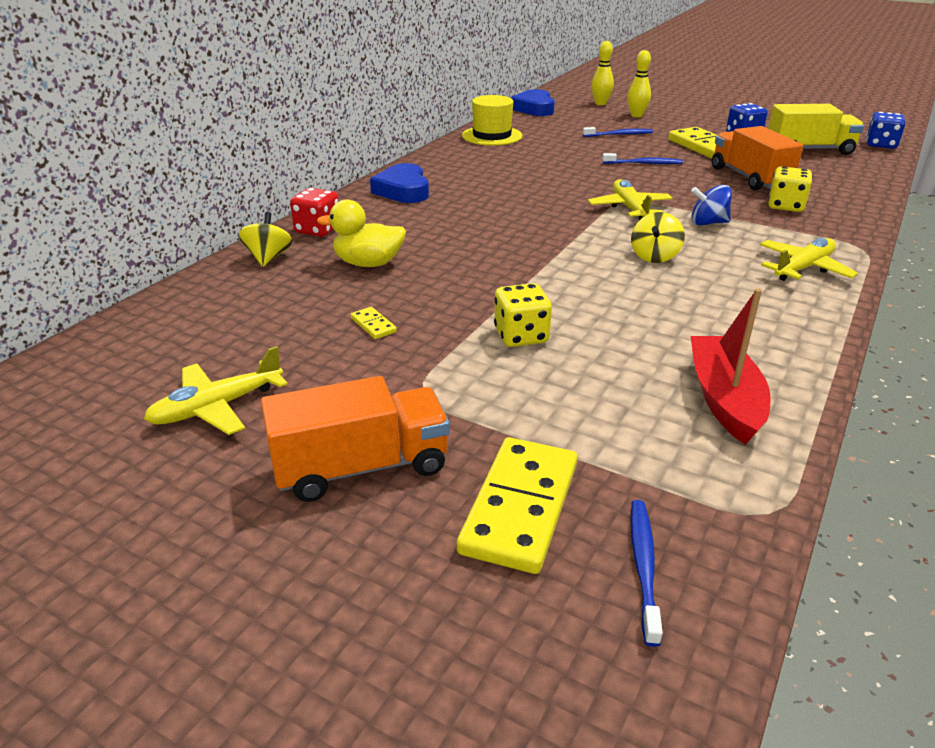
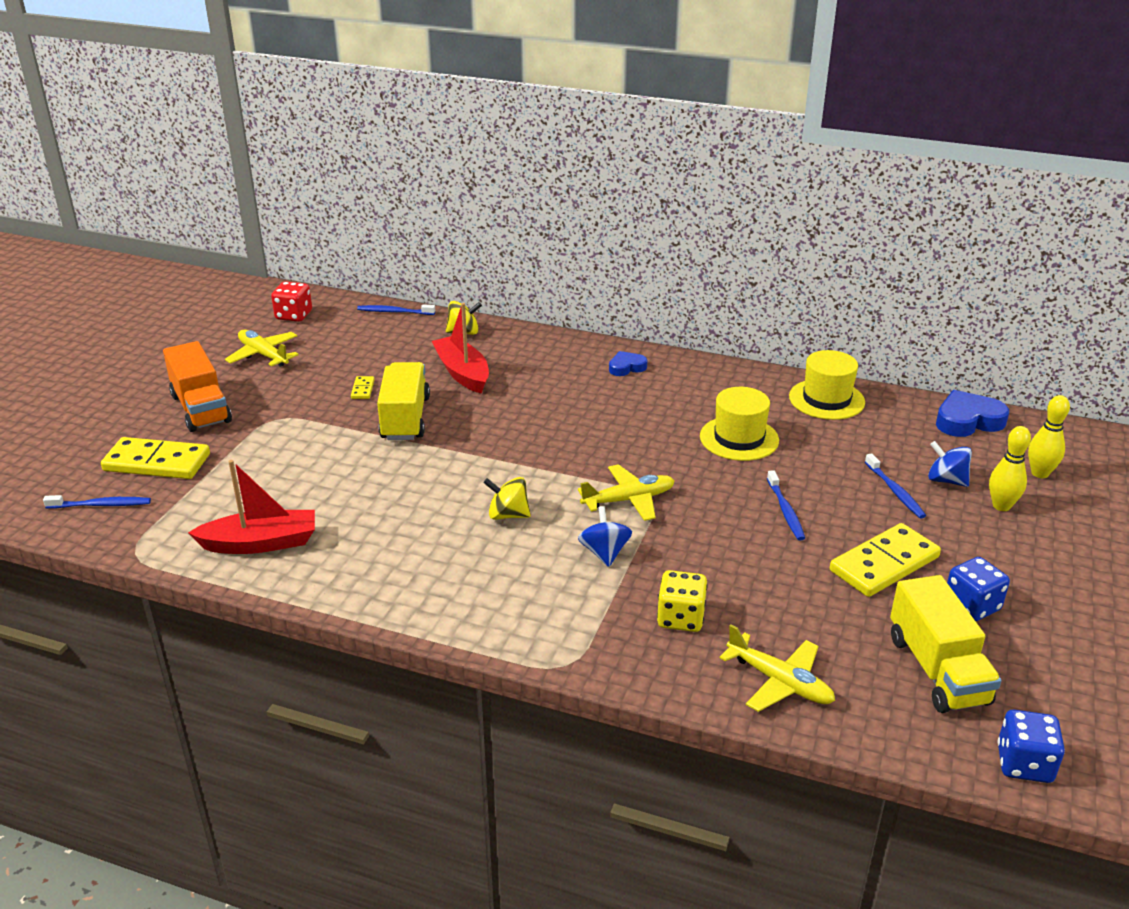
camera: 80 degrees right, 0 degrees up
(170, 298) = (394, 312): none -> blue toothbrush
(318, 230) = (521, 342): red dice -> red dice (294, 315)
(368, 263) = (462, 373): yellow duck -> red boat
(373, 325) = (363, 389): yellow domino -> yellow domino turned 45 degrees counterclockwise
(403, 190) = (626, 367): blue heart -> blue heart, size x0.59
(458, 300) = (405, 418): none -> yellow truck
(521, 336) = (350, 450): yellow dice -> none
(541, 165) = (739, 438): none -> yellow hat
(606, 122) = (946, 480): none -> blue spinning top
(749, 178) = (774, 596): orange truck -> none
(803, 268) = (500, 611): yellow plane -> yellow plane (780, 682)

